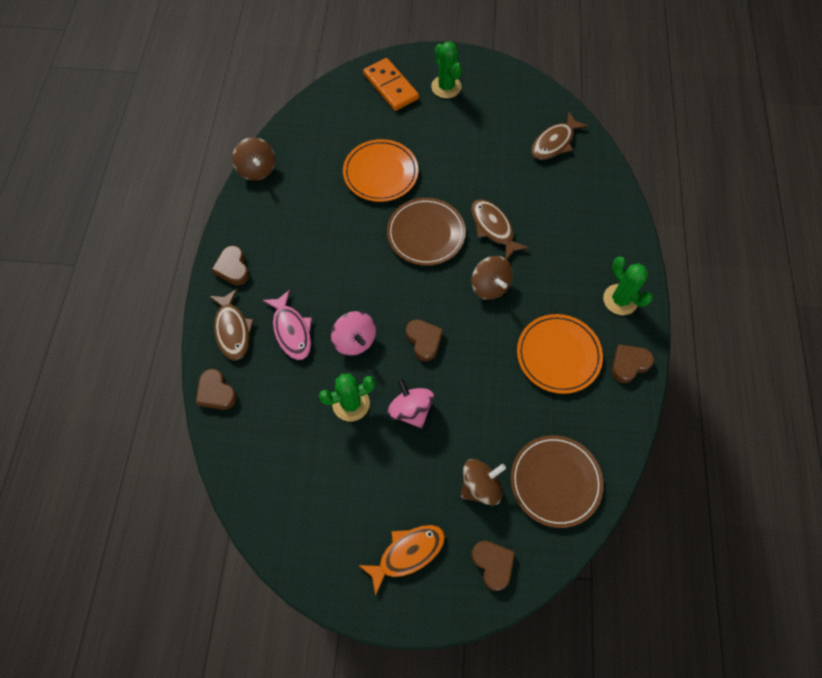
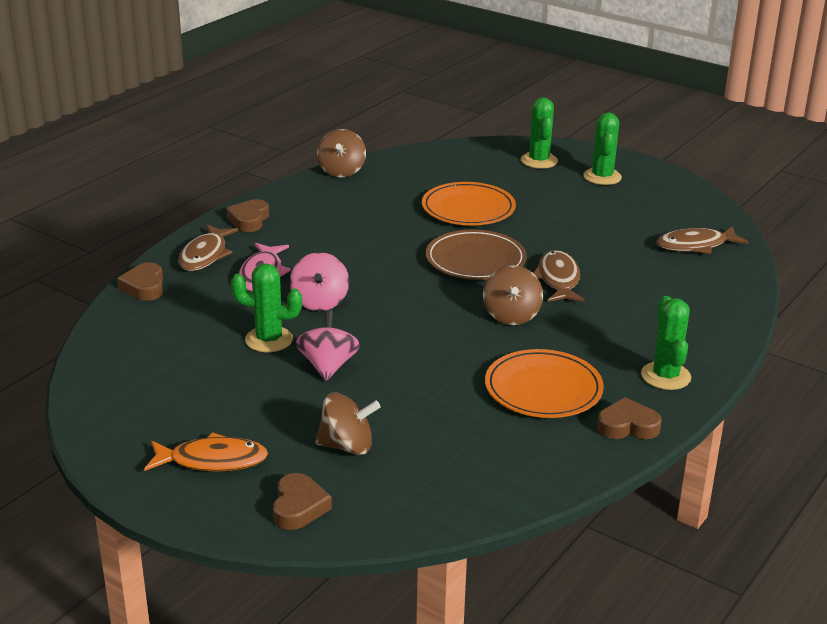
camera: 30 degrees right, 35 degrees down
(390, 86) = (539, 161): orange domino -> green cactus
(424, 341) = (395, 326): brown heart -> none
(555, 481) = (440, 477): brown plate -> none

